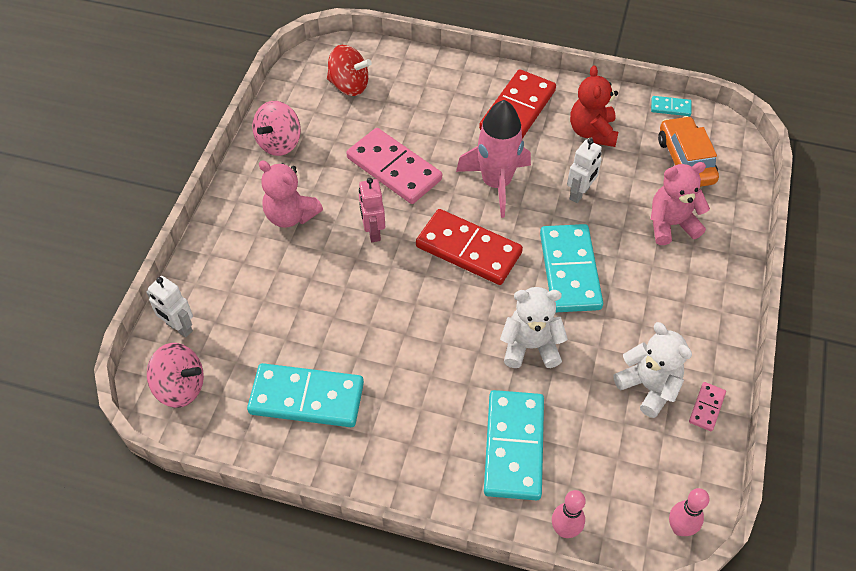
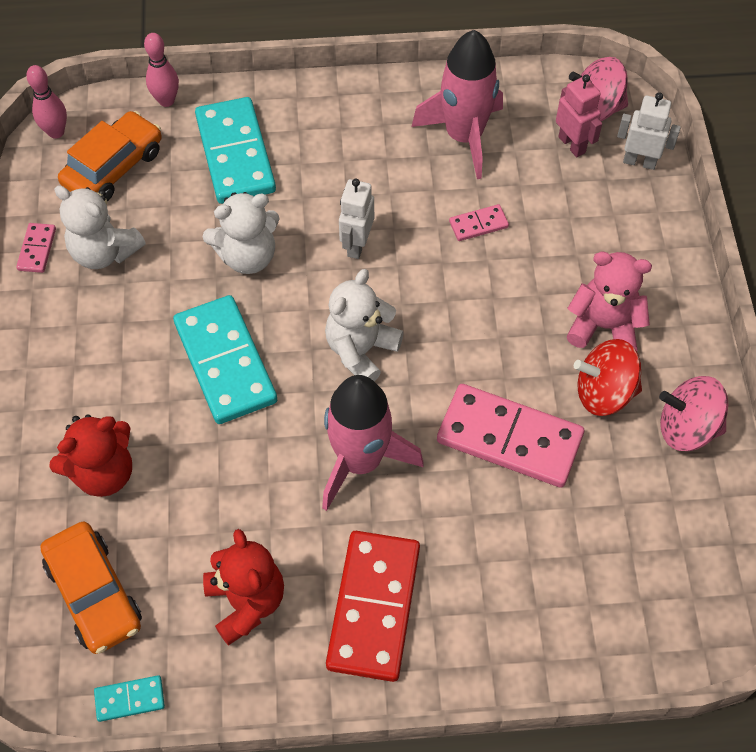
camera: 160 degrees right, 5 degrees up
(279, 143) = (687, 428): pink spinning top -> pink spinning top turned 90 degrees counterclockwise
(307, 398) = (464, 136): turquoise domino -> pink rocket
(337, 316) = (478, 224): none -> pink domino
(349, 85) = (651, 566): red spinning top -> red spinning top (604, 392)
(373, 231) = (490, 337): pink robot -> pink robot (572, 144)
(468, 250) = (361, 350): red domino -> white teddy bear
(580, 193) = (239, 482): white robot -> white robot (356, 244)
(628, 469) = (114, 167): none -> orange car
(671, 224) = (103, 472): pink teddy bear -> red teddy bear

